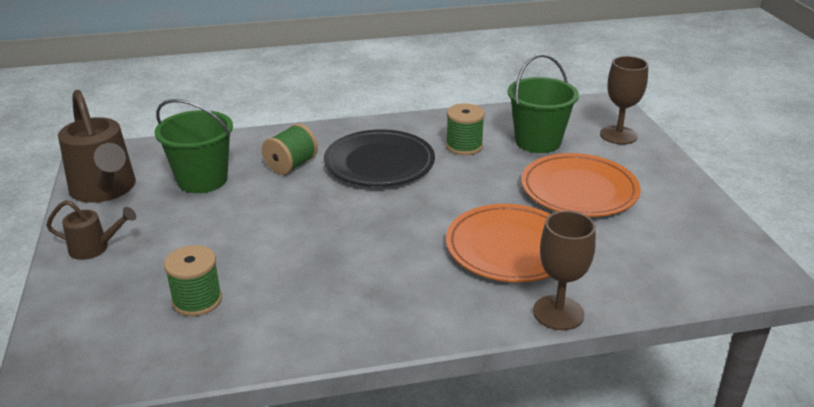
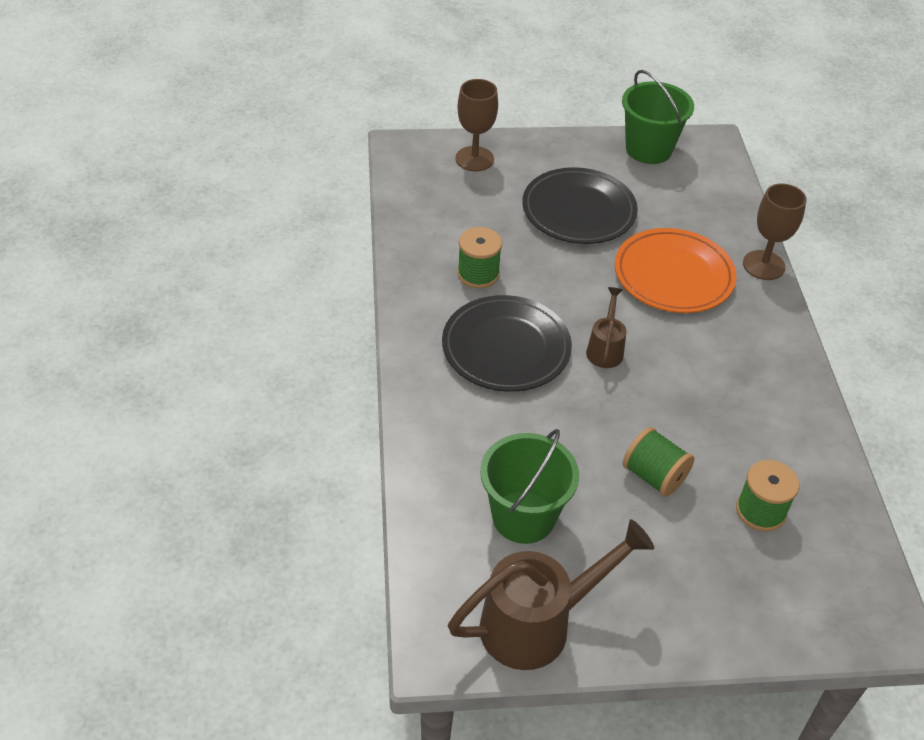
camera: 85 degrees left, 15 degrees up
(94, 248) = (669, 617): brown watering can -> brown watering can (605, 349)
(291, 165) = (499, 428): green spool -> green spool (654, 476)
(538, 141) = (477, 217): green bucket -> green bucket (648, 149)
(579, 190) = (578, 211): orange plate -> black plate

